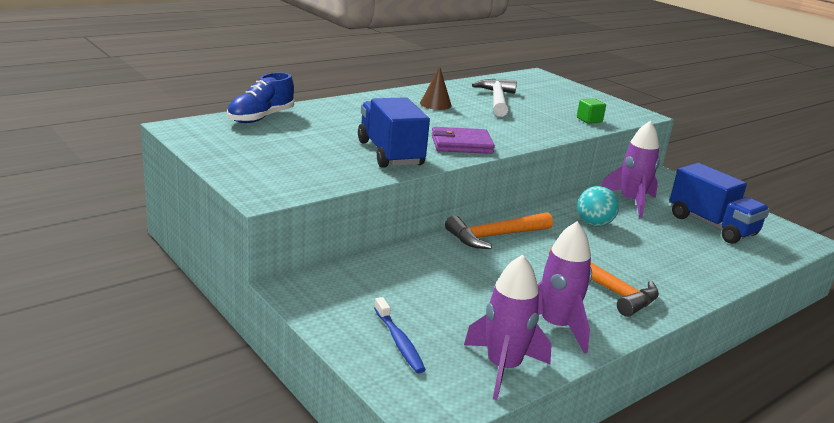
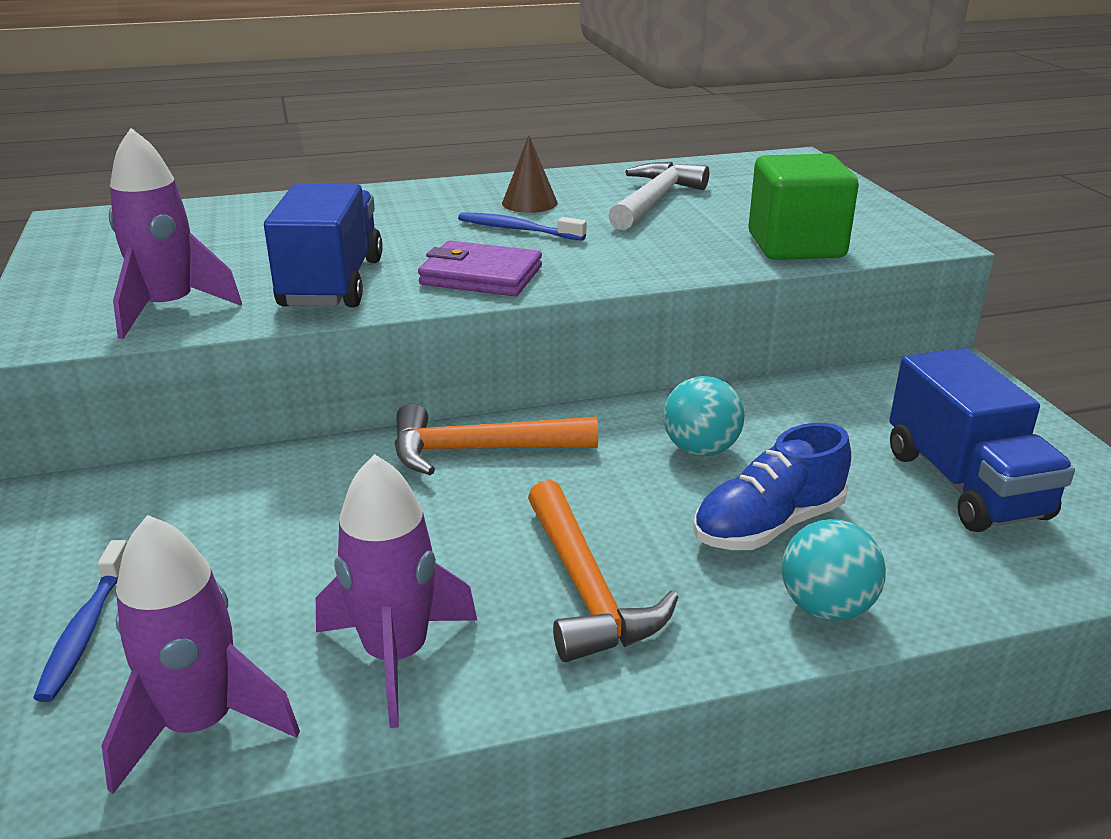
camera: 25 degrees right, 5 degrees up
(261, 118) = (210, 211): blue shoe -> blue shoe (768, 525)
(448, 119) = (517, 229): none -> blue toothbrush
(589, 120) = (796, 246): green cube -> green cube, size x2.15
(631, 202) = (826, 414): purple rocket -> purple rocket (169, 309)
(704, 280) = (826, 607): none -> turquoise ball

